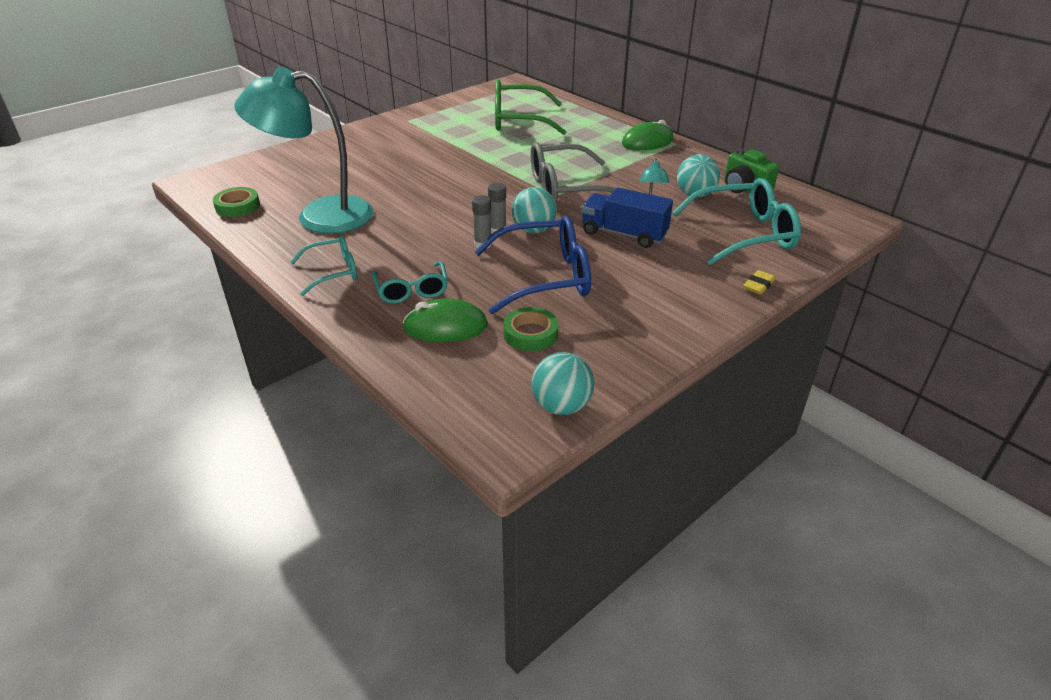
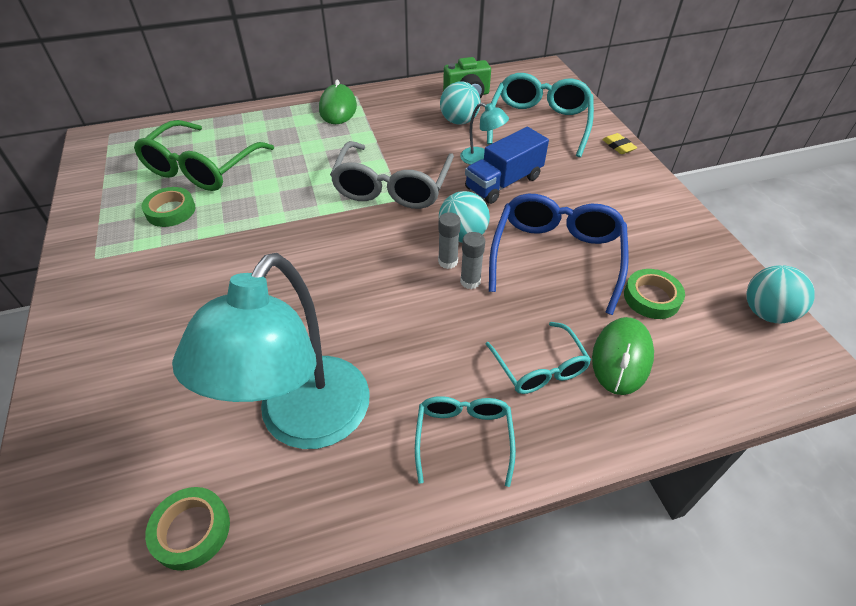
camera: 65 degrees left, 10 degrees up
(411, 290) = (540, 368): turquoise glasses -> turquoise glasses turned 60 degrees clockwise
(466, 125) = (171, 211): none -> green tape

